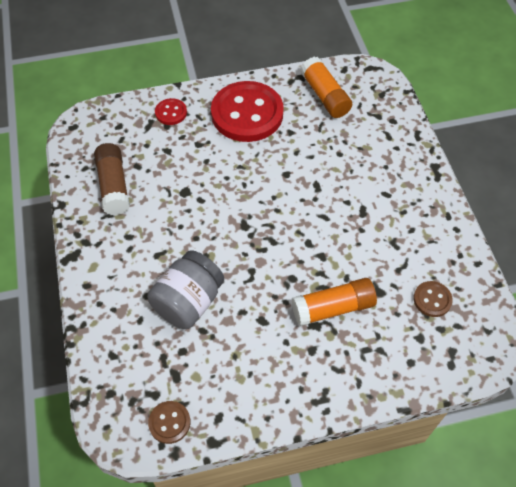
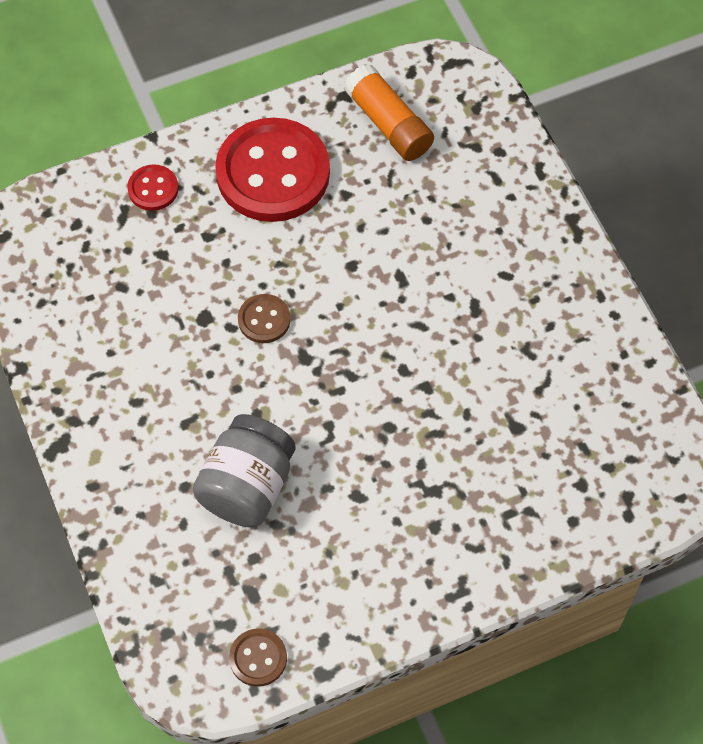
camera: 10 degrees left, 5 degrees up
(114, 186) = (94, 325): brown glue stick -> none
(333, 308) = (454, 461): orange glue stick -> none
(432, 299) = (592, 427): brown button -> brown button (264, 320)

